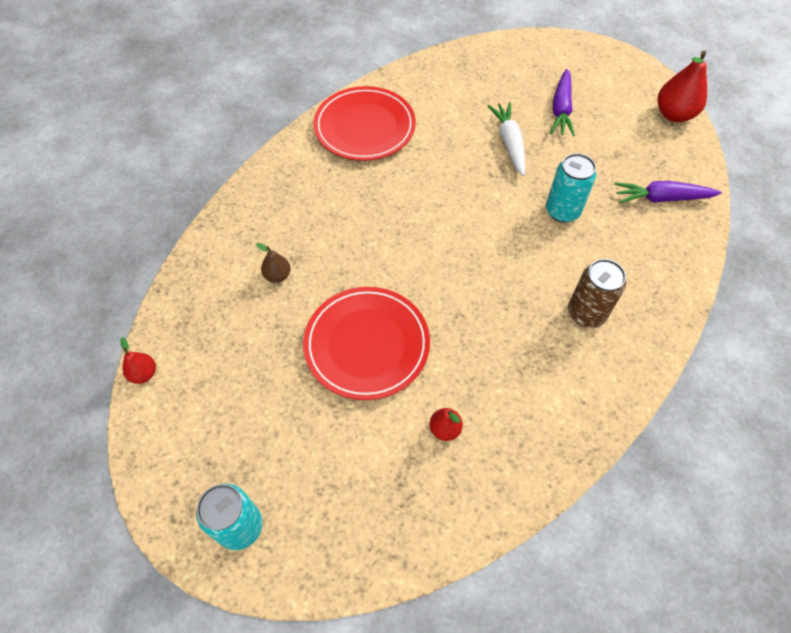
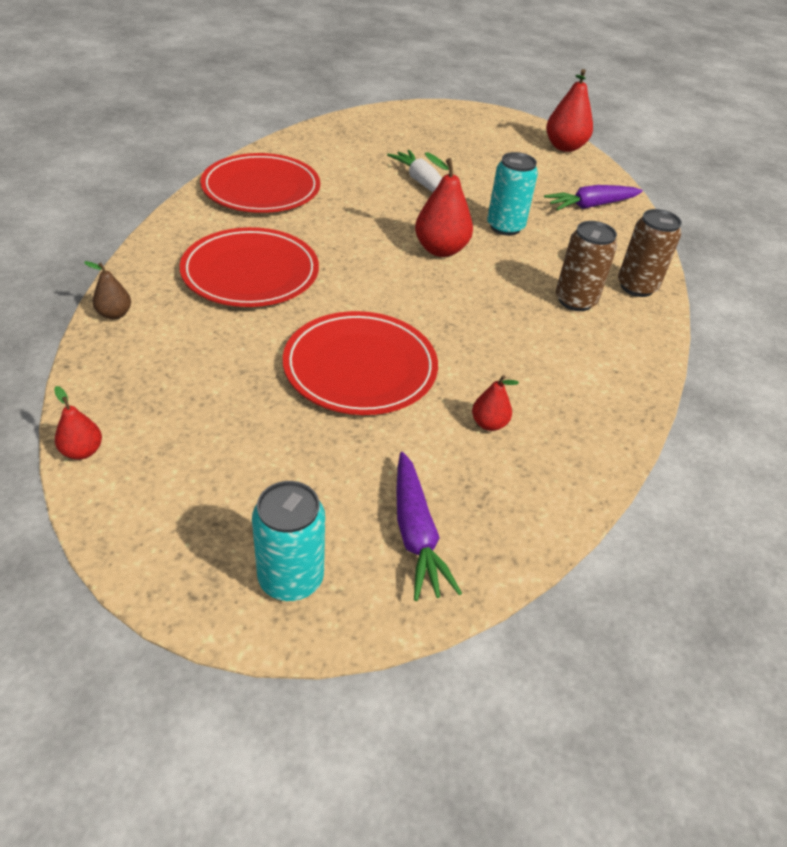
camera: 25 degrees left, 15 degrees down
(277, 275) = (220, 325): brown pear -> brown pear (114, 314)
(320, 223) = (250, 272): none -> red plate
(490, 228) = (440, 250): none -> red pear
(561, 109) = (459, 154): purple carrot -> purple carrot (416, 533)
(654, 310) = (636, 287): none -> brown can

